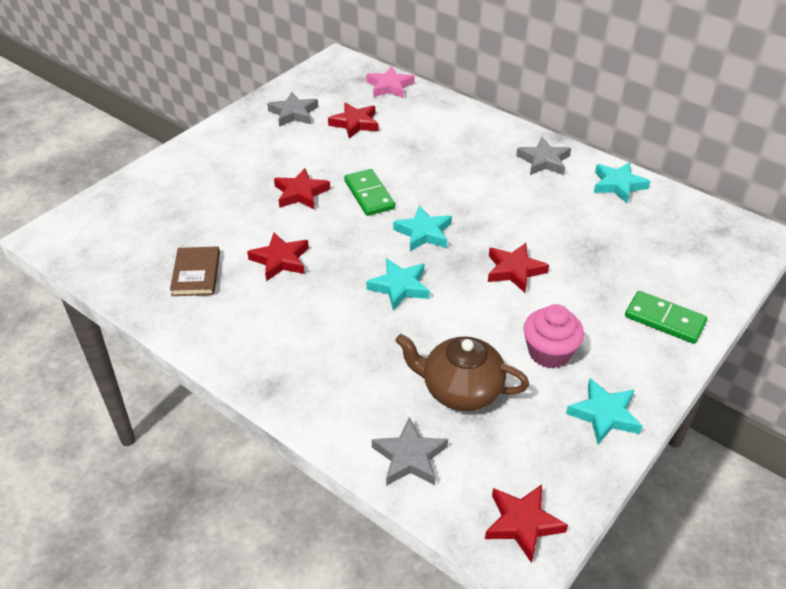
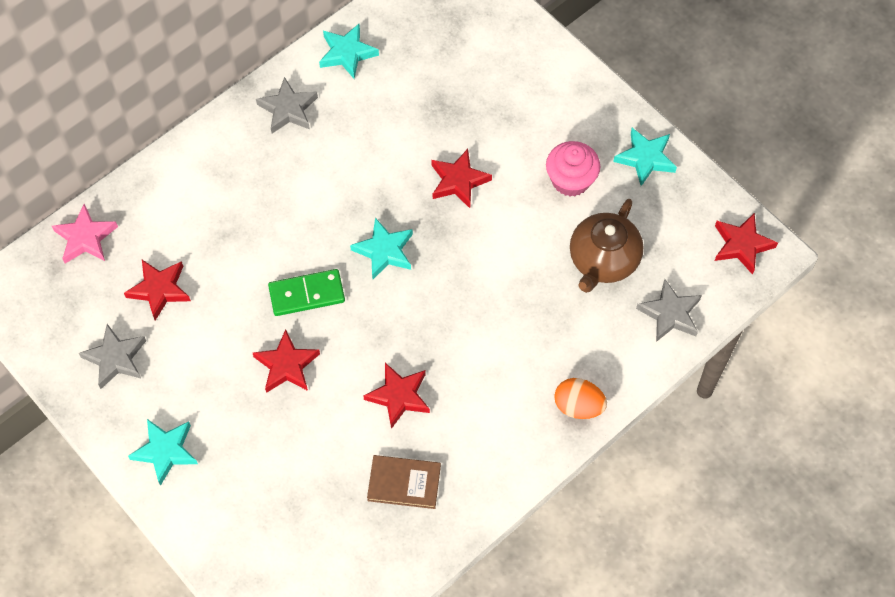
camera: 80 degrees left, 20 degrees up
(284, 387) = (578, 406): none -> orange egg
(399, 287) = (462, 288): turquoise star -> turquoise star (165, 451)
(664, 319) = (546, 78): green domino -> none

